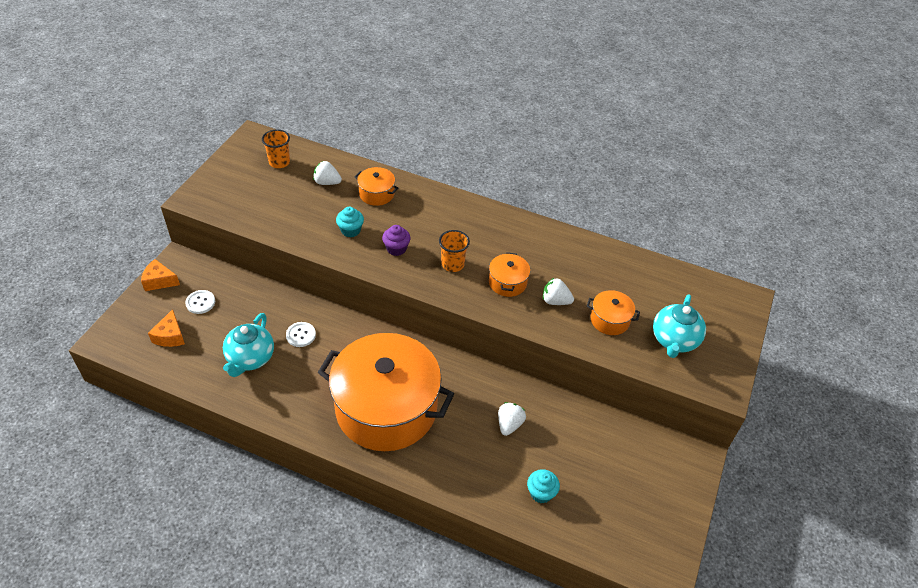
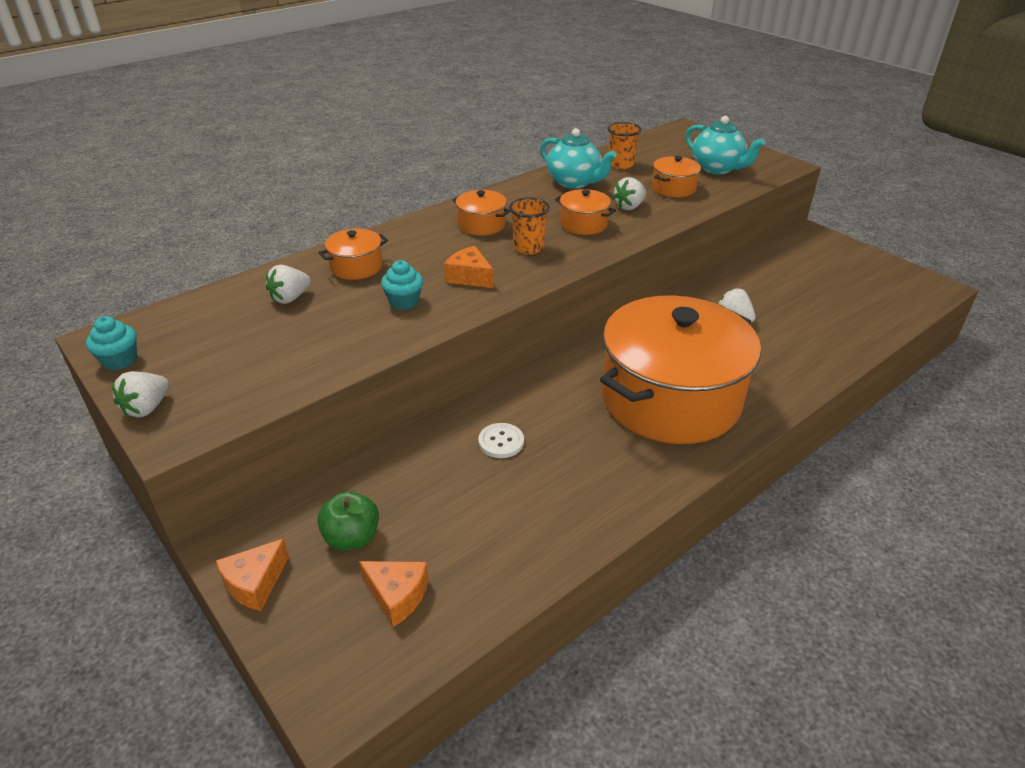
camera: 60 degrees left, 10 degrees down
(200, 302) = (352, 538): white button -> green apple
(208, 180) = (147, 408): none -> white strawberry
(250, 359) = (512, 505): turquoise teapot -> turquoise teapot (574, 182)
(279, 162) = (197, 328): orange cup -> orange cup (620, 165)
(396, 249) = (469, 277): purple cupcake -> orange cheese
(468, 230) = (481, 225): none -> orange pot
(541, 493) = (830, 326): turquoise cupcake -> turquoise cupcake (120, 360)

